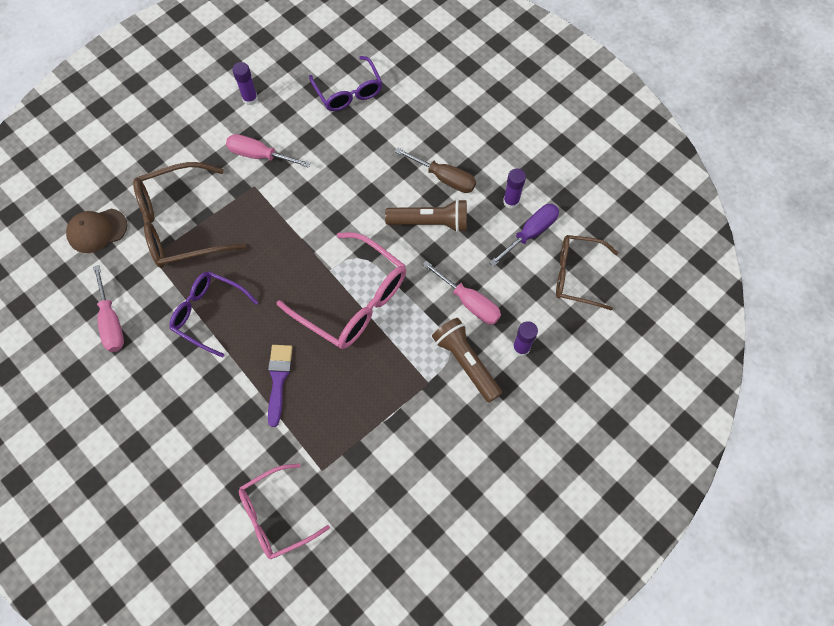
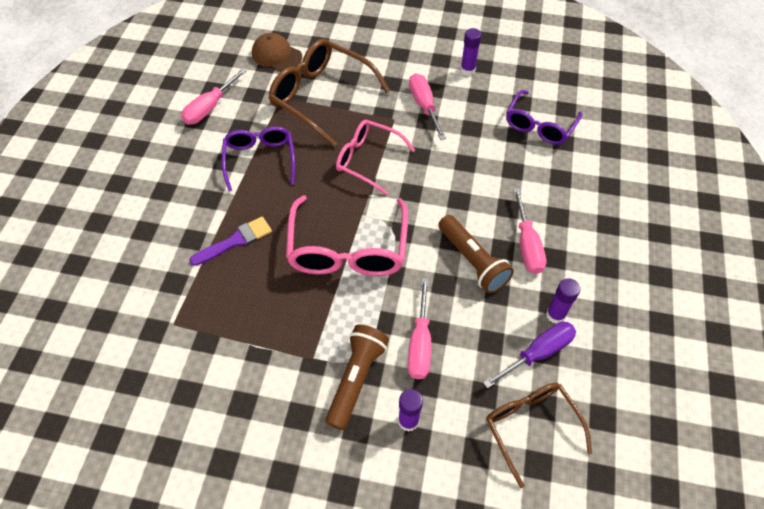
camera: 55 degrees right, 10 degrees down
(275, 515) = (112, 314): pink glasses -> pink glasses (367, 159)
(444, 178) = (527, 245): brown screwdriver -> pink screwdriver
(530, 233) = (538, 353): purple screwdriver -> purple screwdriver turned 45 degrees counterclockwise

